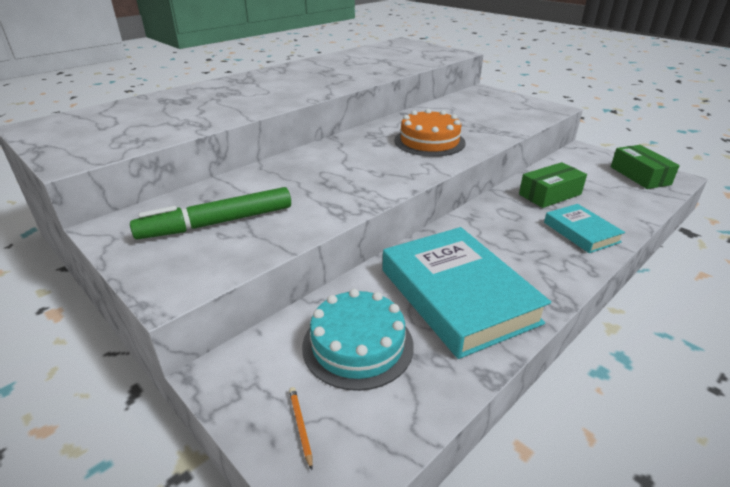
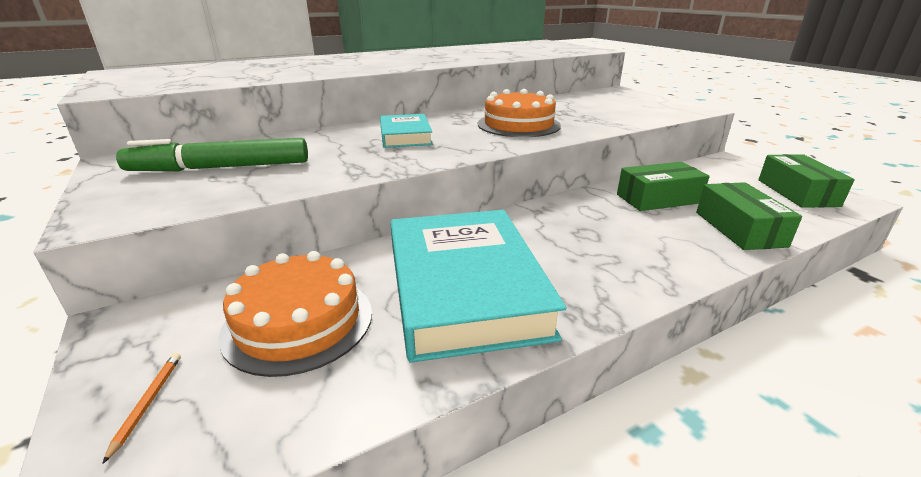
camera: 15 degrees right, 5 degrees down
(357, 345) = (298, 322): turquoise cake -> orange cake
(581, 232) = (679, 242): turquoise book -> turquoise book (405, 136)
(614, 214) = (739, 229): none -> green box

